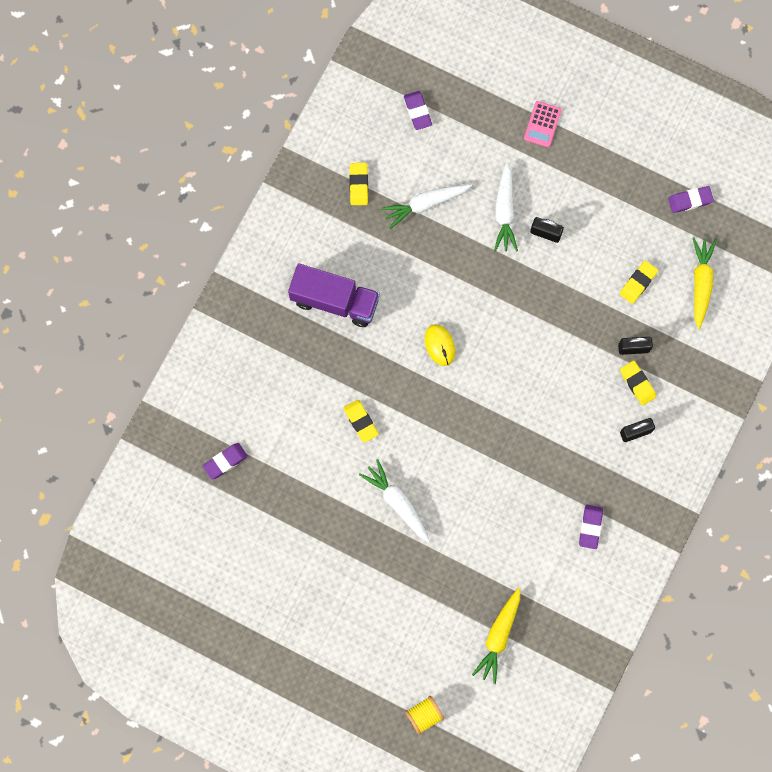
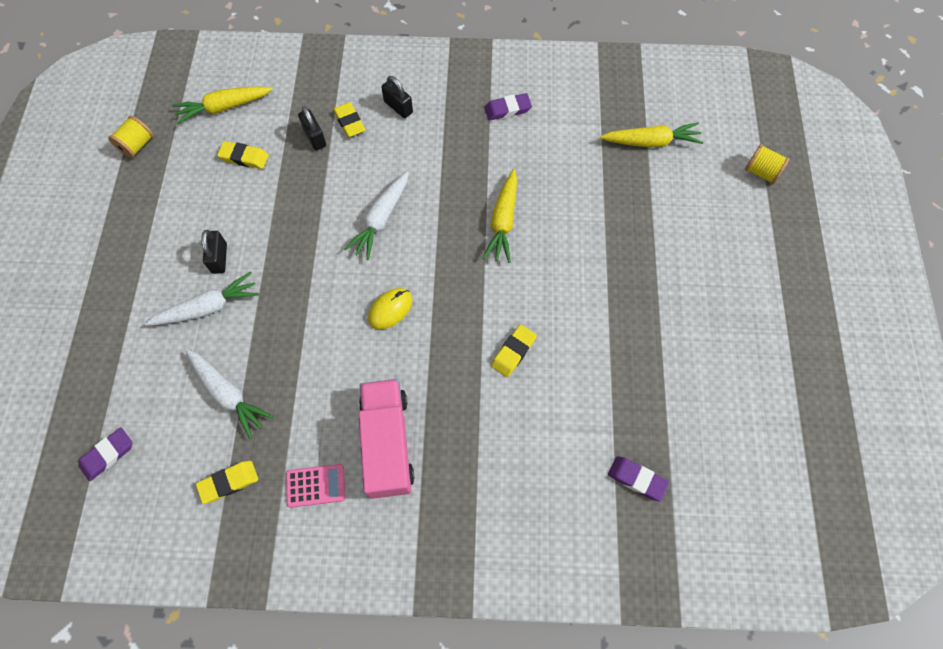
camera: 115 degrees left, 10 degrees down
(335, 301) = (387, 443): purple truck -> pink truck
(397, 502) = (578, 279): white carrot -> white carrot (381, 219)
(477, 468) = (503, 221): none -> yellow carrot
(542, 124) = (87, 311): pink calculator -> pink calculator (316, 485)
(637, 383) = (349, 122): yellow eraser -> yellow eraser turned 60 degrees counterclockwise
(690, 200) = (137, 145): purple eraser -> yellow spool

